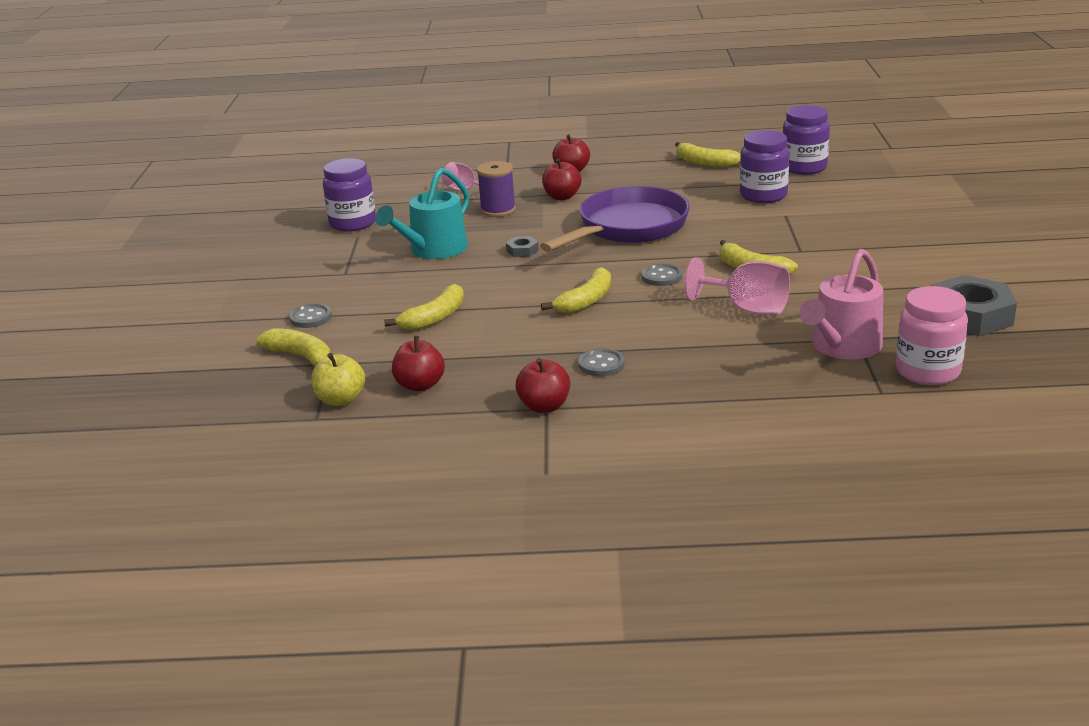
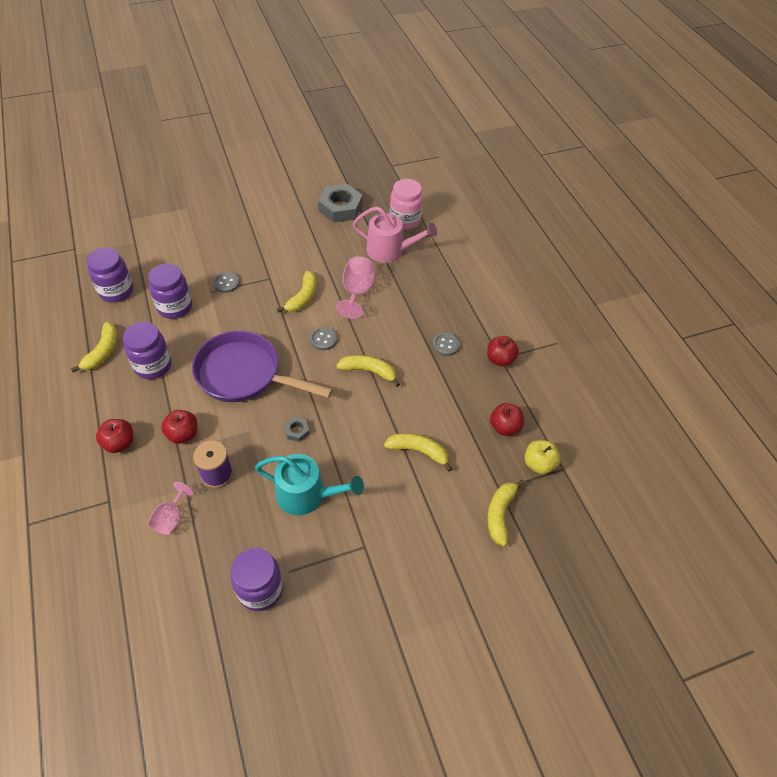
camera: 115 degrees left, 25 degrees up
(311, 318) = (444, 536): grey button -> grey button (226, 283)
(670, 184) = (153, 365): none -> purple jar

